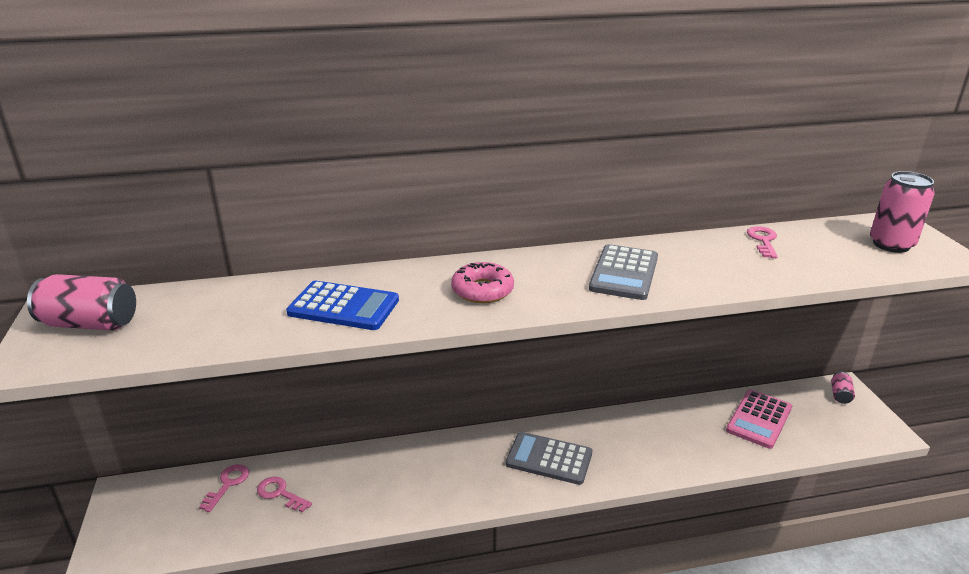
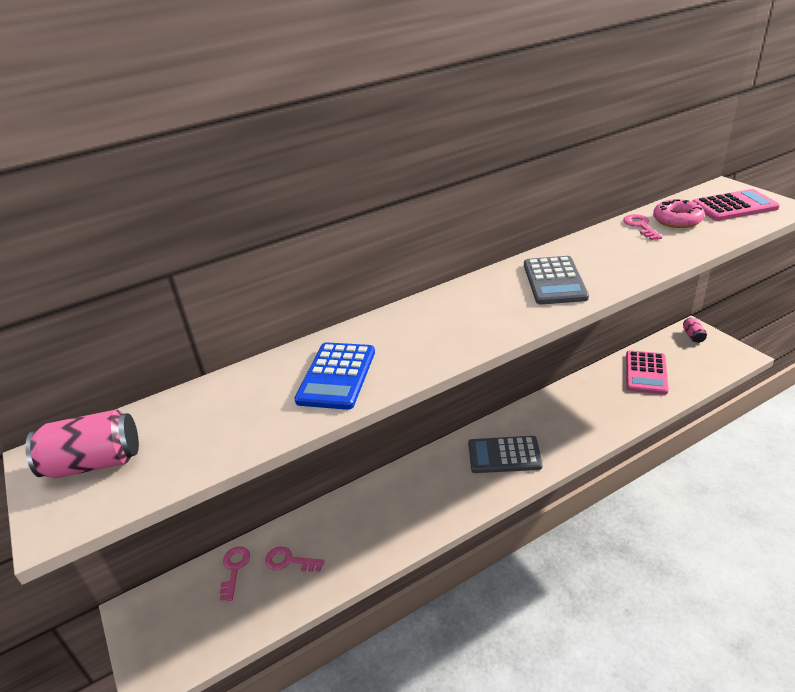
camera: 15 degrees left, 5 degrees up
(343, 307) = (336, 376): blue calculator -> blue calculator turned 105 degrees clockwise
(482, 290) = (449, 327): pink donut -> pink donut (677, 220)
(891, 244) = (734, 206): pink can -> pink calculator

